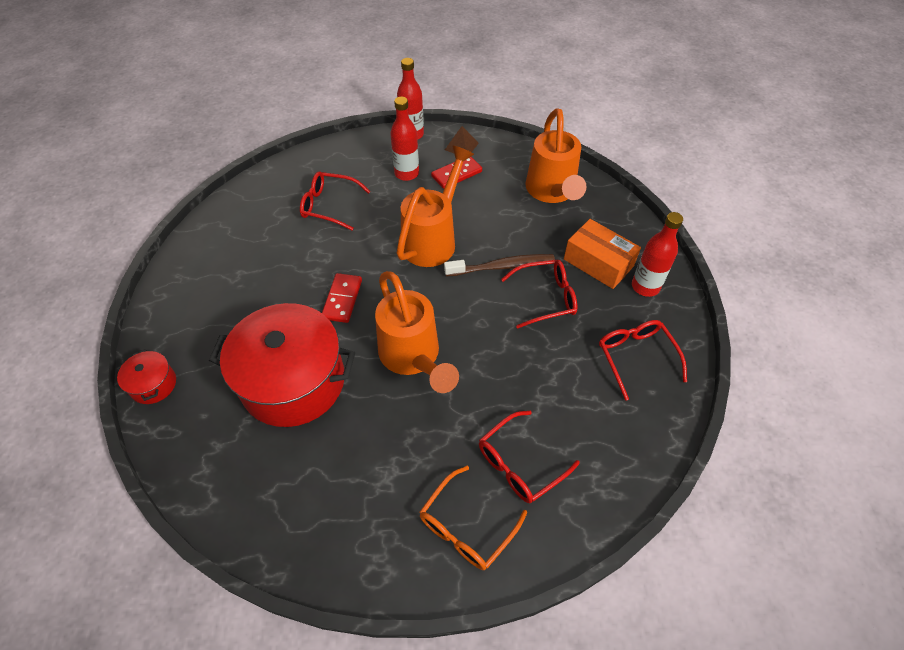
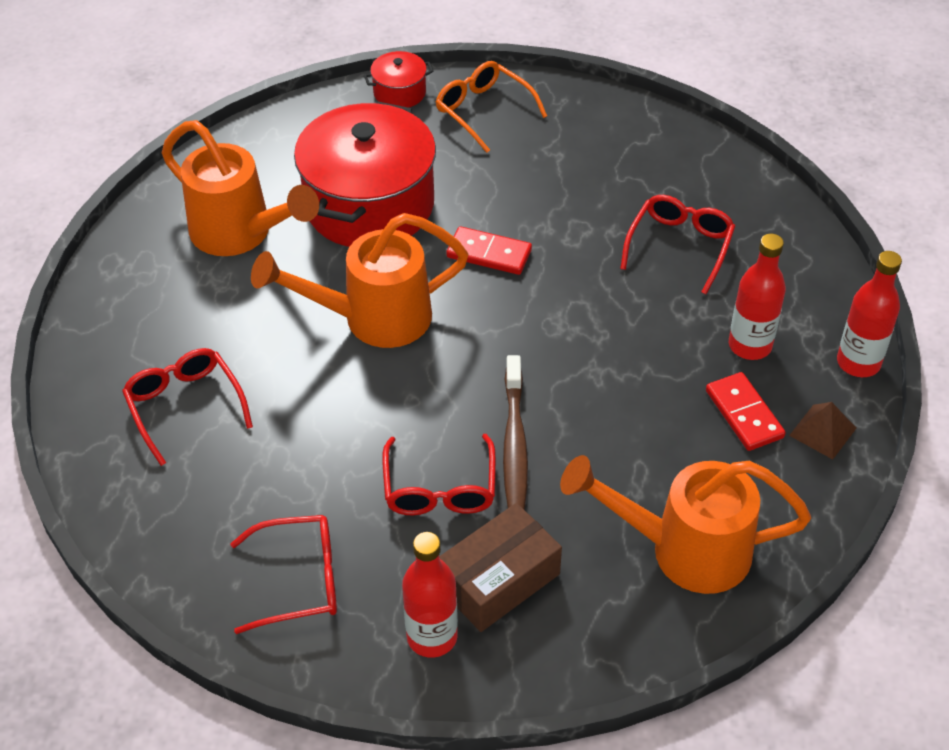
camera: 100 degrees right, 5 degrees down
(433, 238) = (590, 364): orange watering can -> orange watering can (241, 234)
(466, 527) = (129, 343): orange glasses -> orange glasses (483, 111)
(598, 263) = (498, 580): orange box -> brown box

